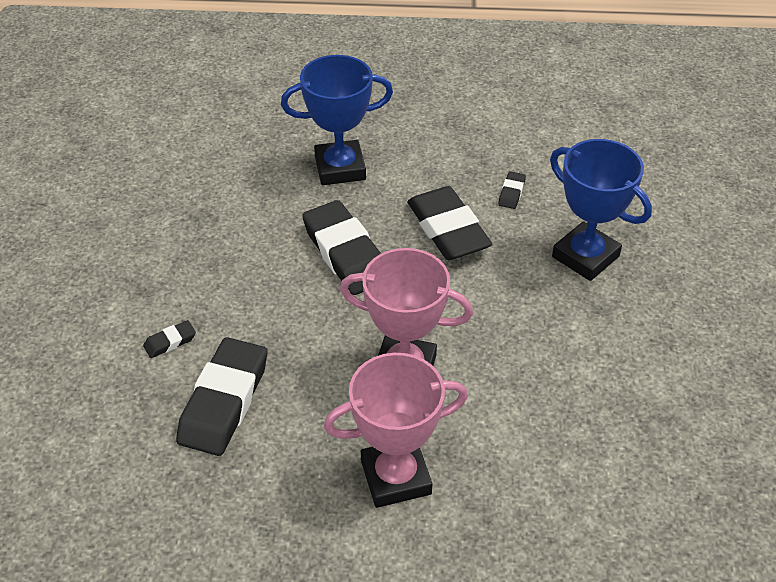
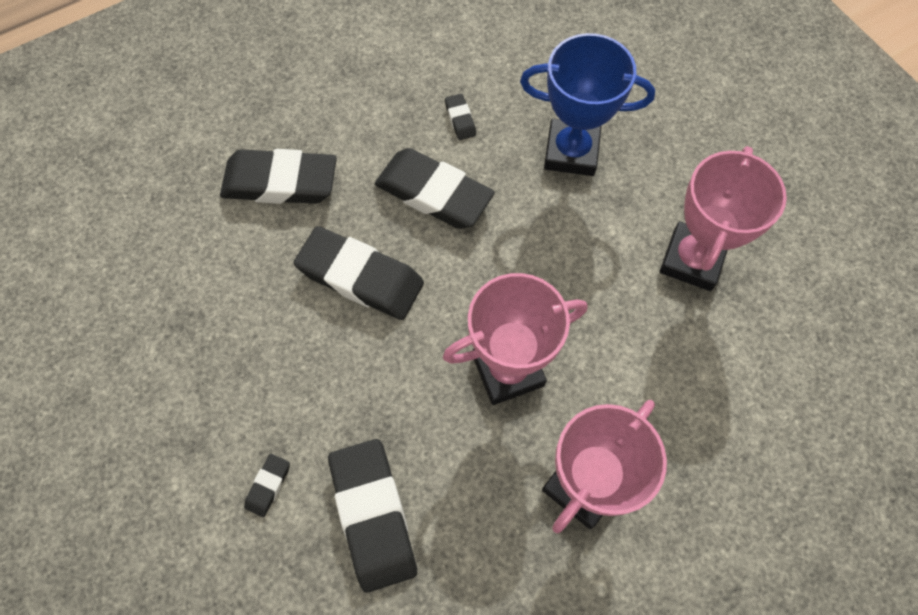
camera: 35 degrees left, 20 degrees up
(340, 168) = (280, 182): blue trophy -> black eraser
(627, 380) = (692, 260): none -> pink trophy

